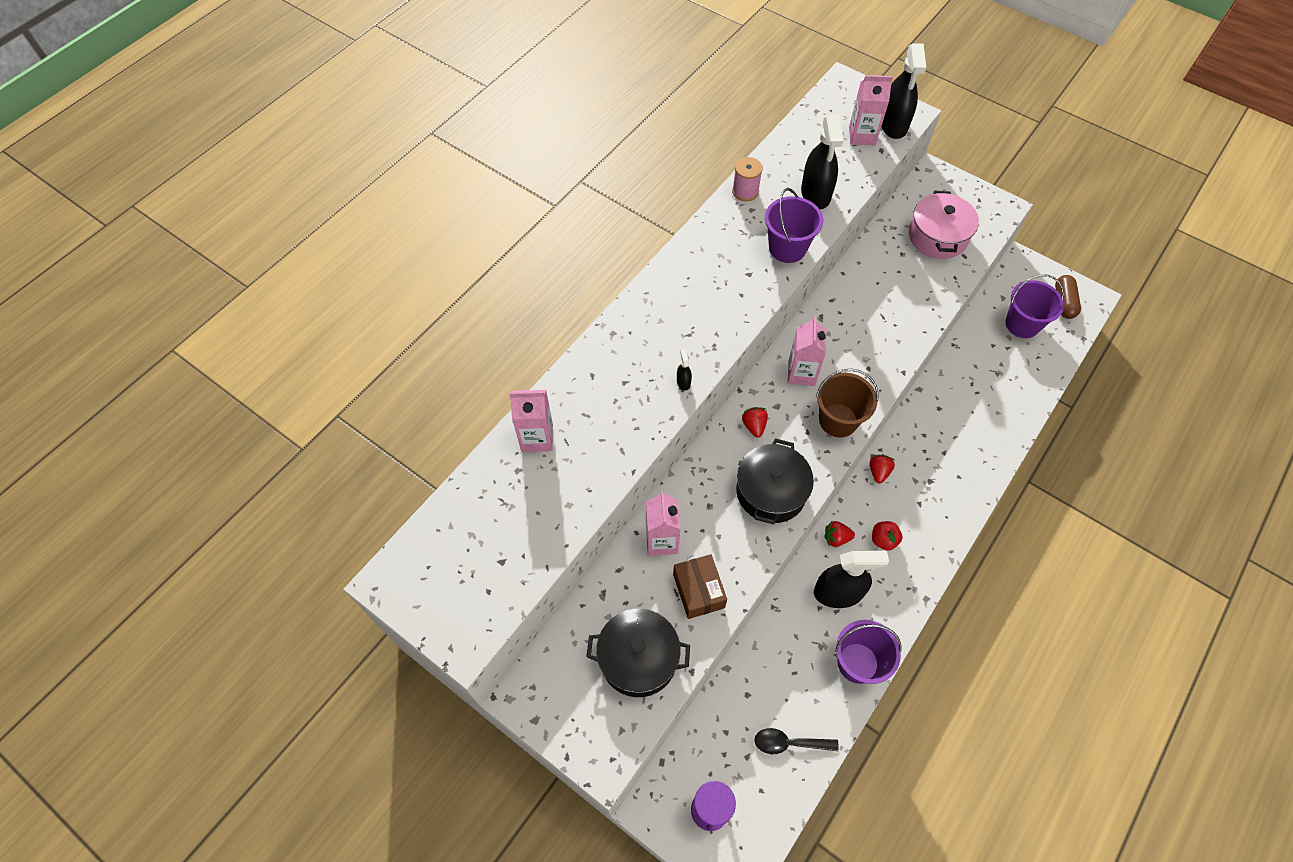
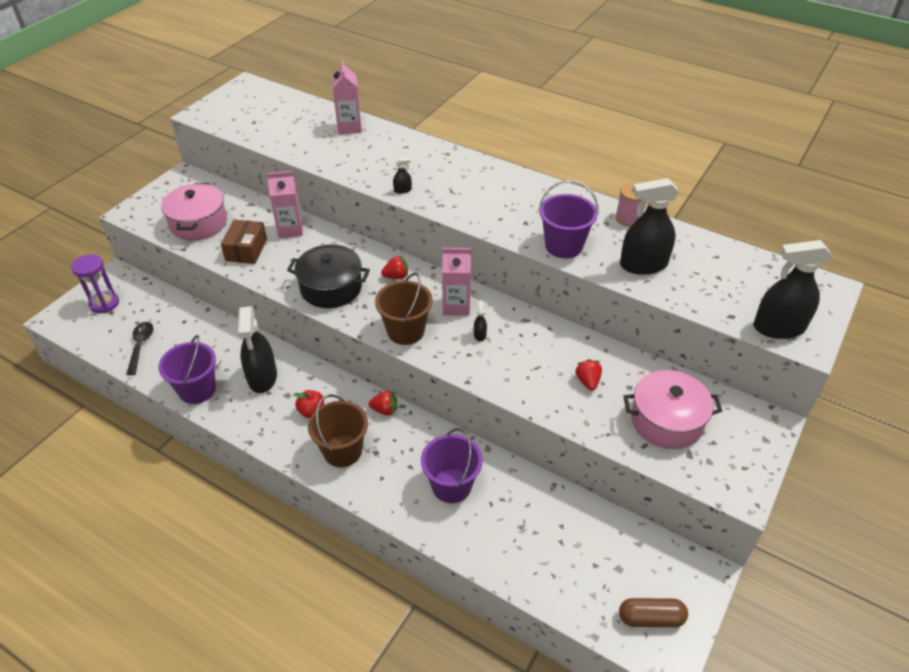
camera: 85 degrees right, 15 degrees down
(638, 658) = (198, 223): black pot -> pink pot
(698, 591) = (246, 250): brown box -> brown box turned 60 degrees counterclockwise
(836, 538) = (315, 377): red strawberry -> red strawberry (587, 381)
(842, 357) = (480, 335): none -> black spray bottle
(862, 136) = (746, 301): pink carton -> none
(931, 510) = (342, 451): none -> brown bucket
(1022, 324) = (601, 562): purple bucket -> purple bucket (451, 486)

